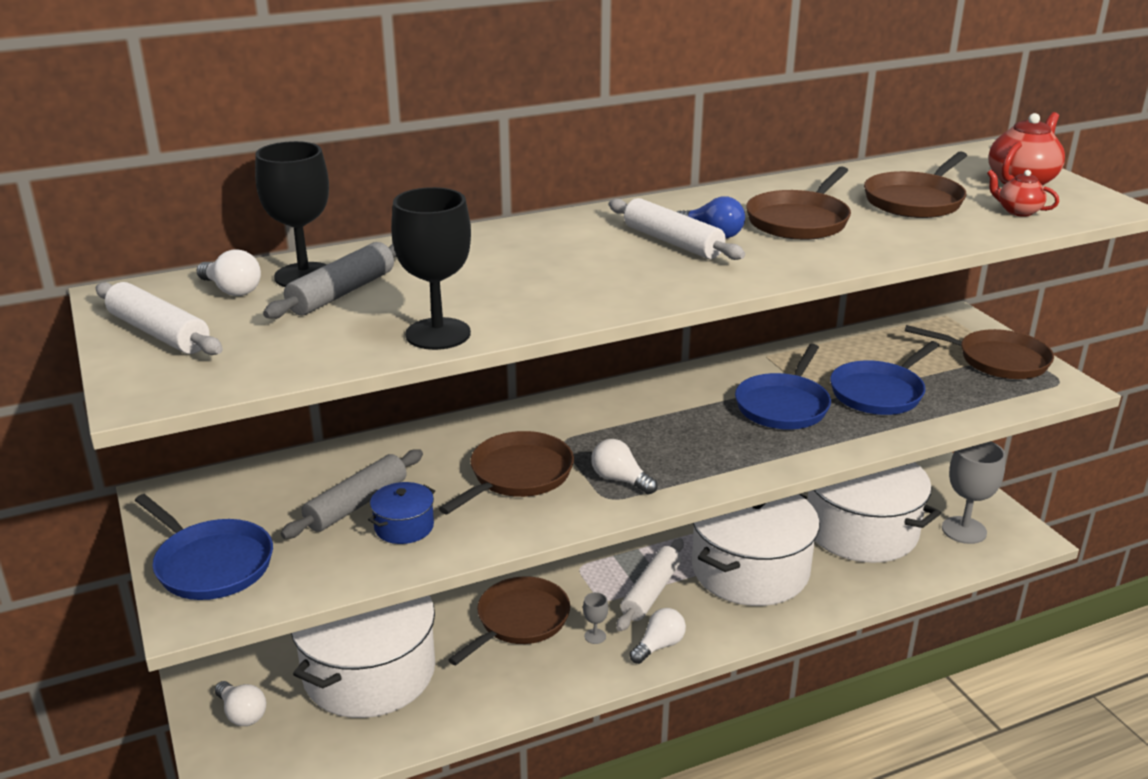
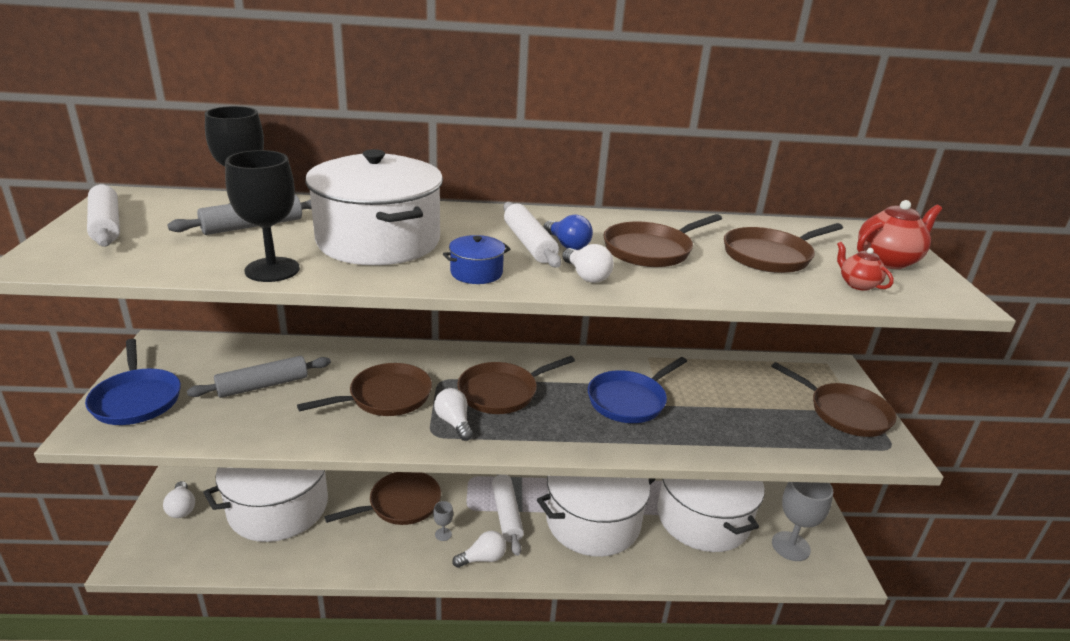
camera: 20 degrees right, 0 degrees up
(232, 290) = (189, 208): white light bulb -> white light bulb (586, 276)
(404, 527) = (276, 411): blue pot -> blue pot (476, 273)
(510, 276) = (378, 241): none -> white pot
(642, 434) = (501, 392): none -> brown pan
(651, 592) = (507, 514): white rolling pin -> white rolling pin turned 60 degrees counterclockwise
(879, 393) = (717, 412): blue pan -> none

